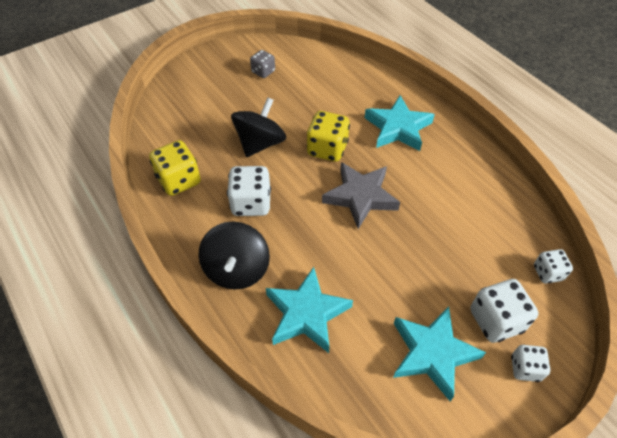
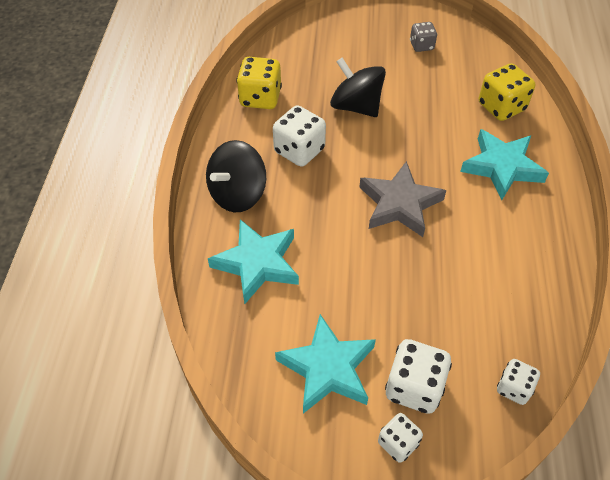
camera: 40 degrees right, 0 degrees up
(260, 143) = (356, 106): black spinning top -> black spinning top turned 120 degrees counterclockwise
(327, 149) = (411, 146): yellow dice -> yellow dice (501, 107)

